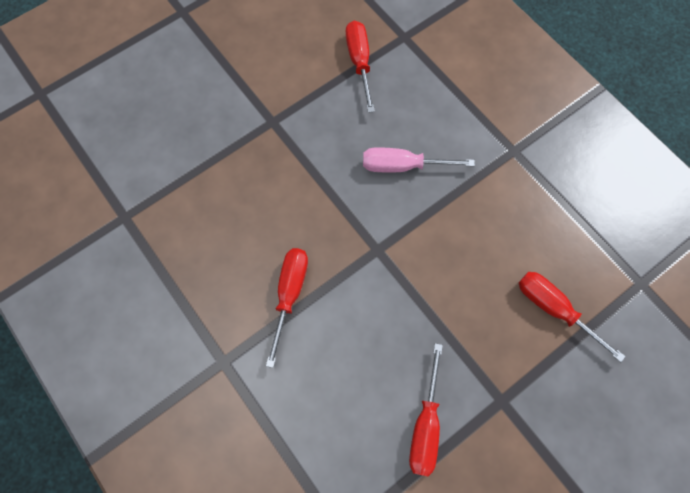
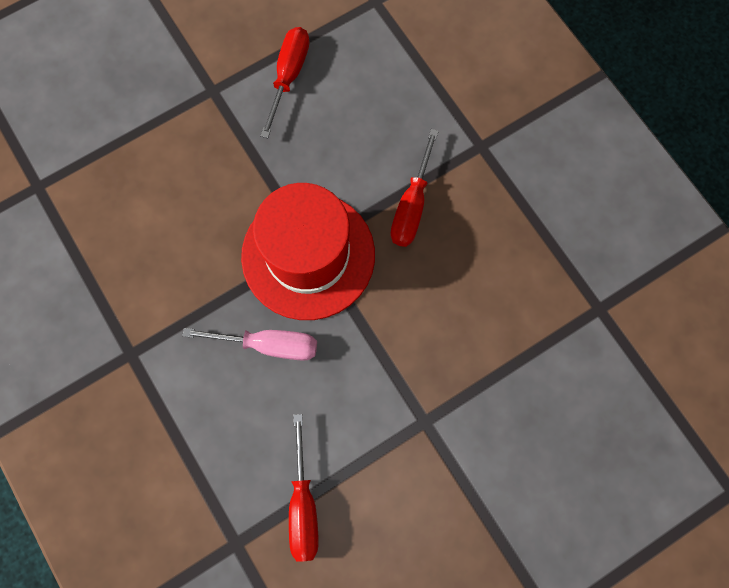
camera: 175 degrees left, 5 degrees up
(380, 241) = (308, 255): none -> red hat
(553, 308) = (138, 169): red screwdriver -> none

